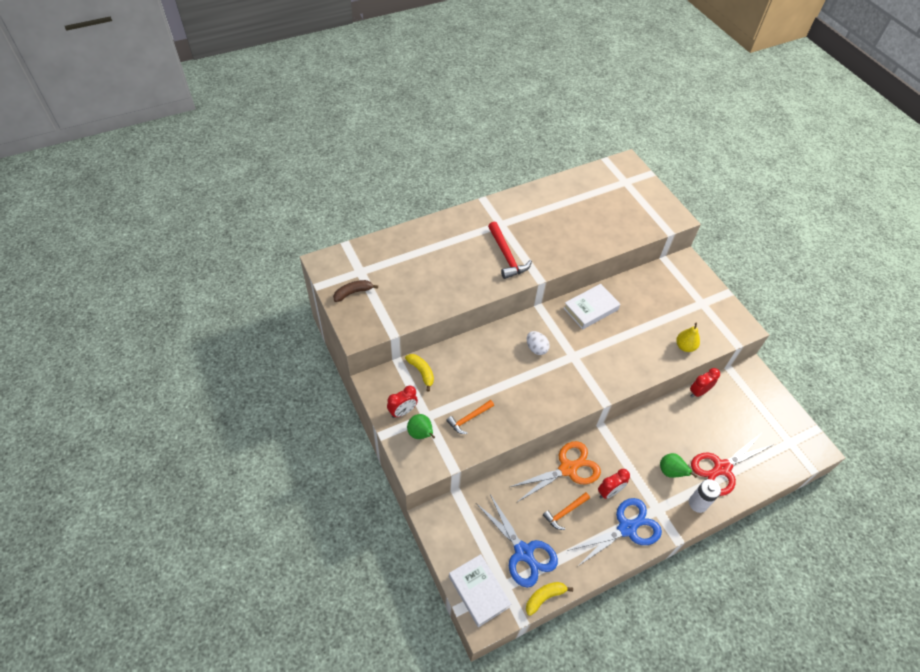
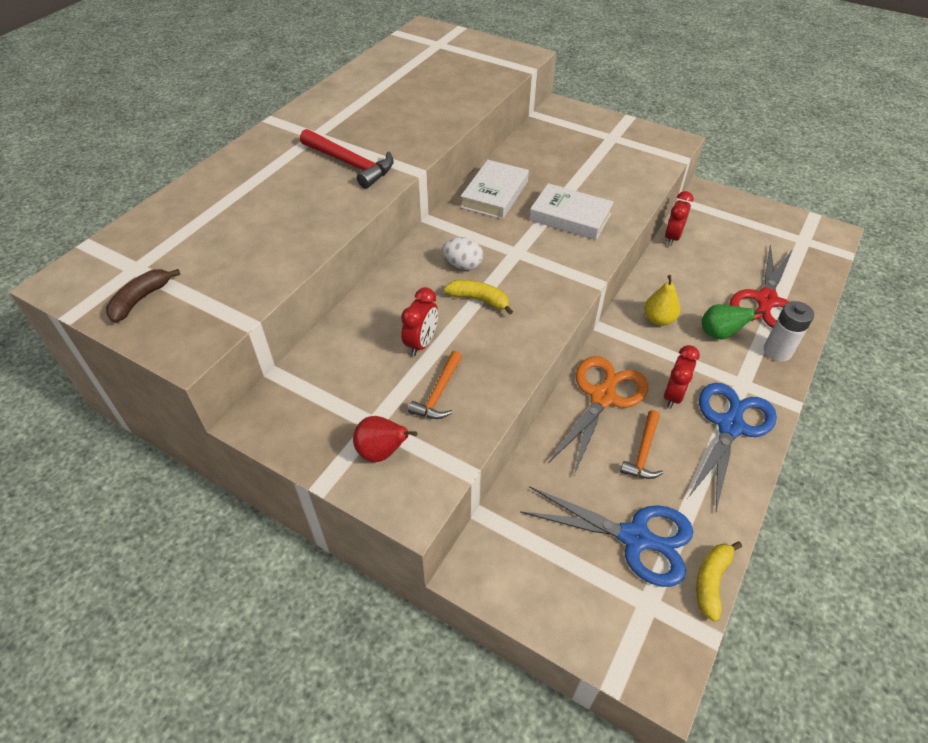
camera: 30 degrees left, 5 degrees down
(402, 411) = (330, 437): red clock -> red clock (421, 343)
(421, 372) = (323, 369): yellow banana -> yellow banana (479, 300)
(421, 434) = (382, 452): green pear -> red pear
(479, 591) = (620, 636): white book -> white book (570, 217)
(685, 346) = (633, 184): yellow pear -> yellow pear (658, 319)

